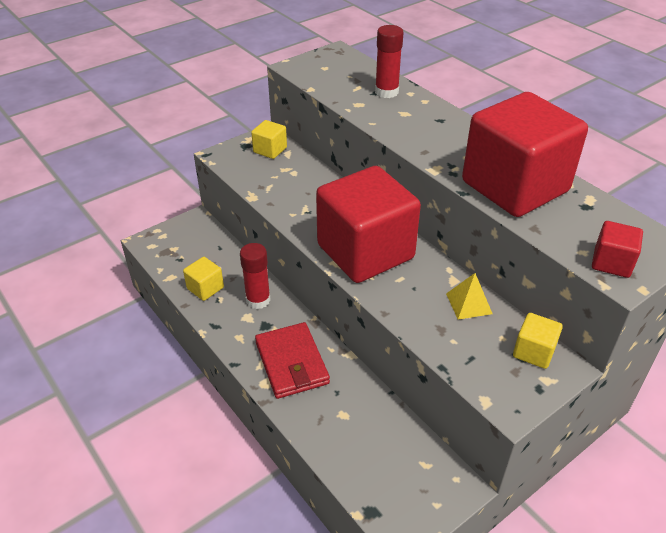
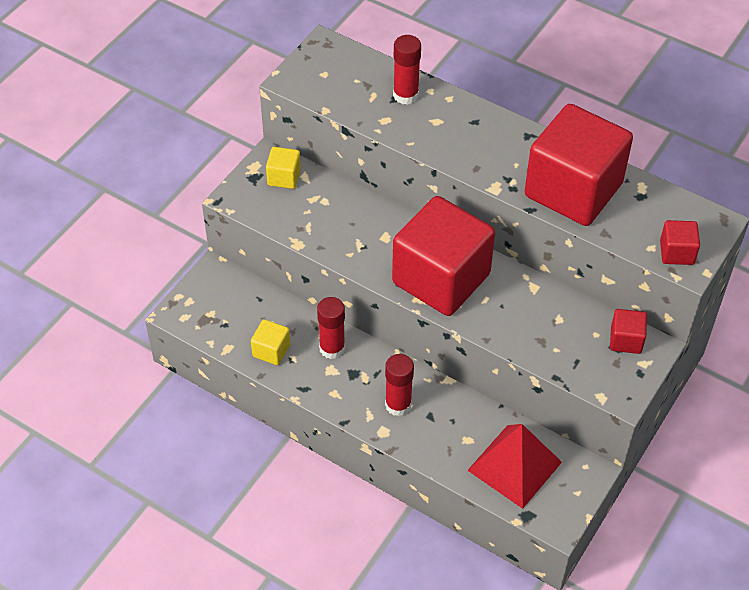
camera: 20 degrees left, 10 degrees up
(292, 363) = (398, 404): red wallet -> red glue stick
(379, 455) = (514, 466): none -> red pyramid
(469, 303) = (556, 308): yellow pyramid -> none
(533, 352) = (626, 340): yellow cube -> red cube

